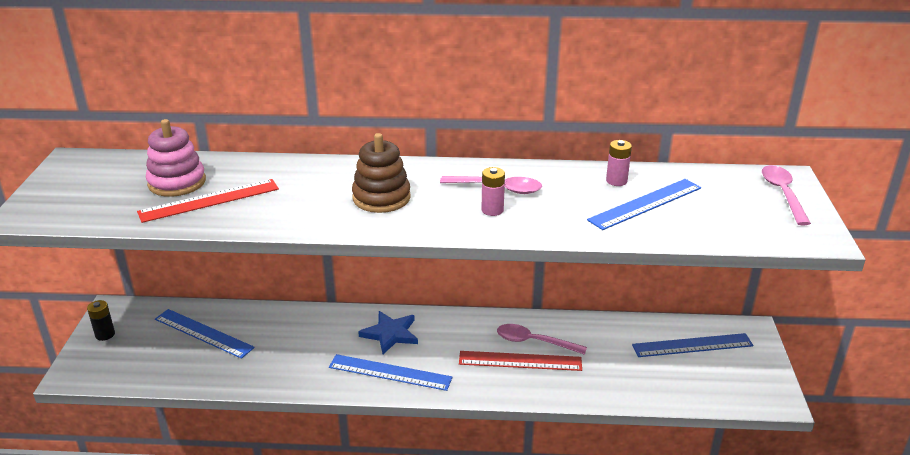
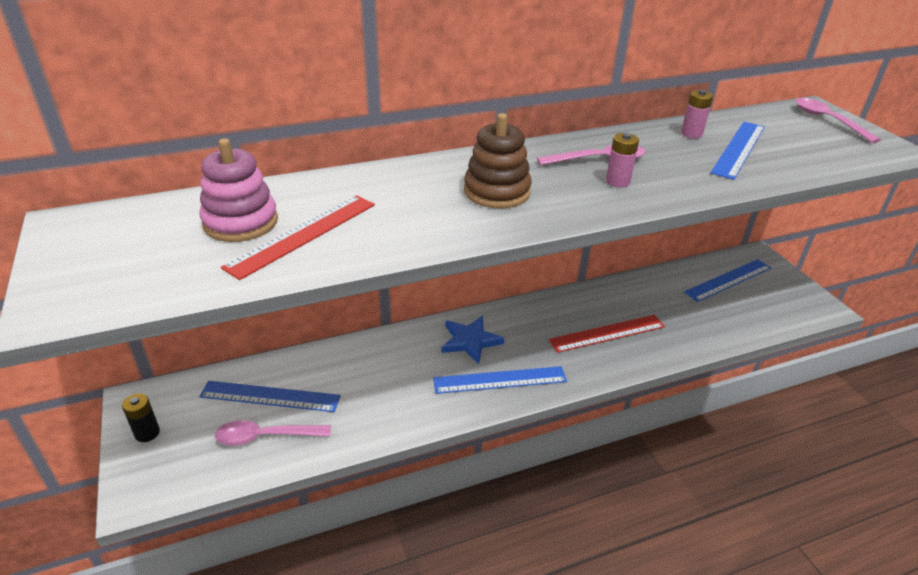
camera: 25 degrees left, 5 degrees up
(534, 342) = (604, 312): pink spoon -> pink spoon (266, 436)

